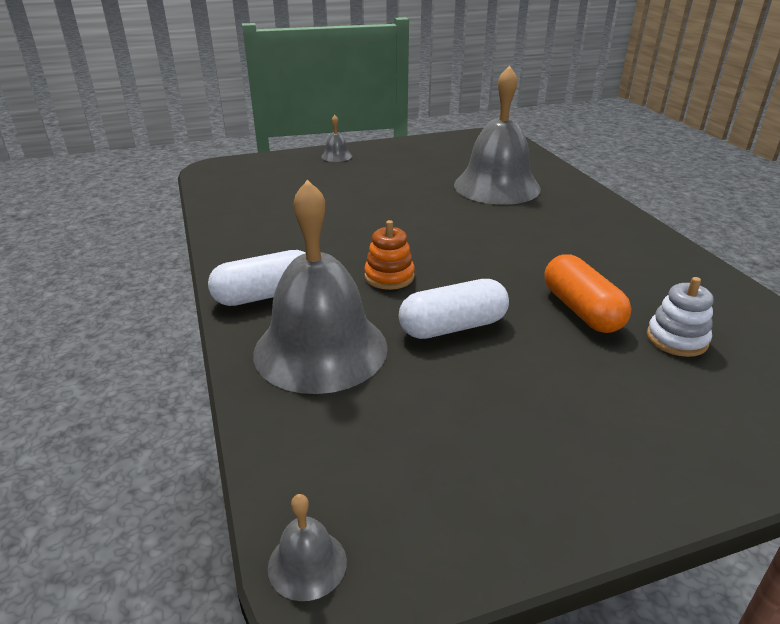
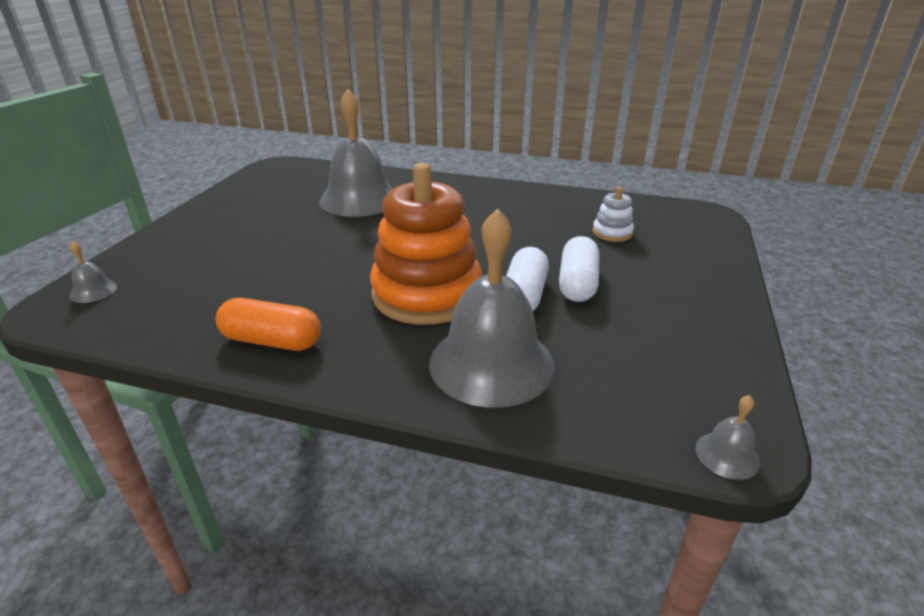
camera: 55 degrees left, 0 degrees up
(265, 295) = (376, 364): white capsule -> white capsule (577, 283)
(336, 156) = (173, 236): grey bell -> grey bell (93, 291)
(389, 277) = (427, 294): orange stacking toy -> orange stacking toy, size x2.32
(581, 310) = (554, 245): orange capsule -> orange capsule (272, 341)

